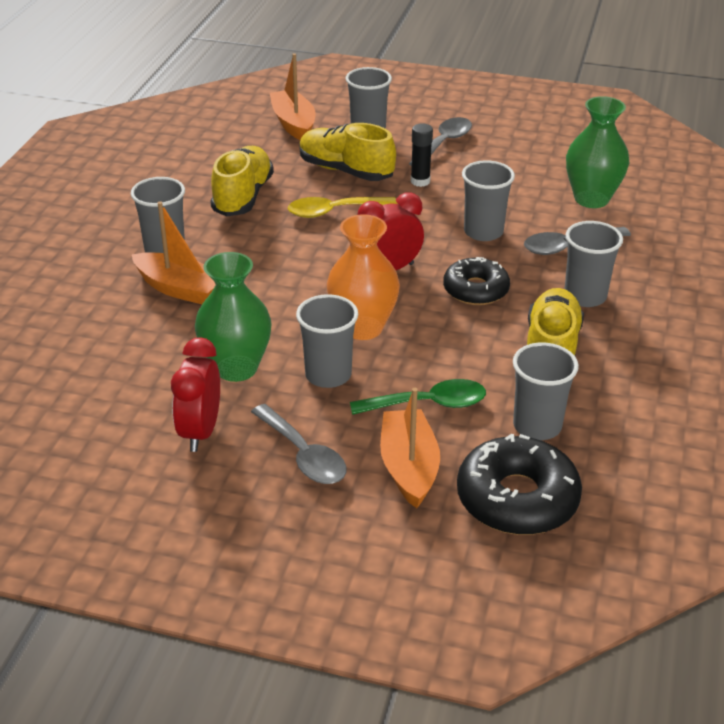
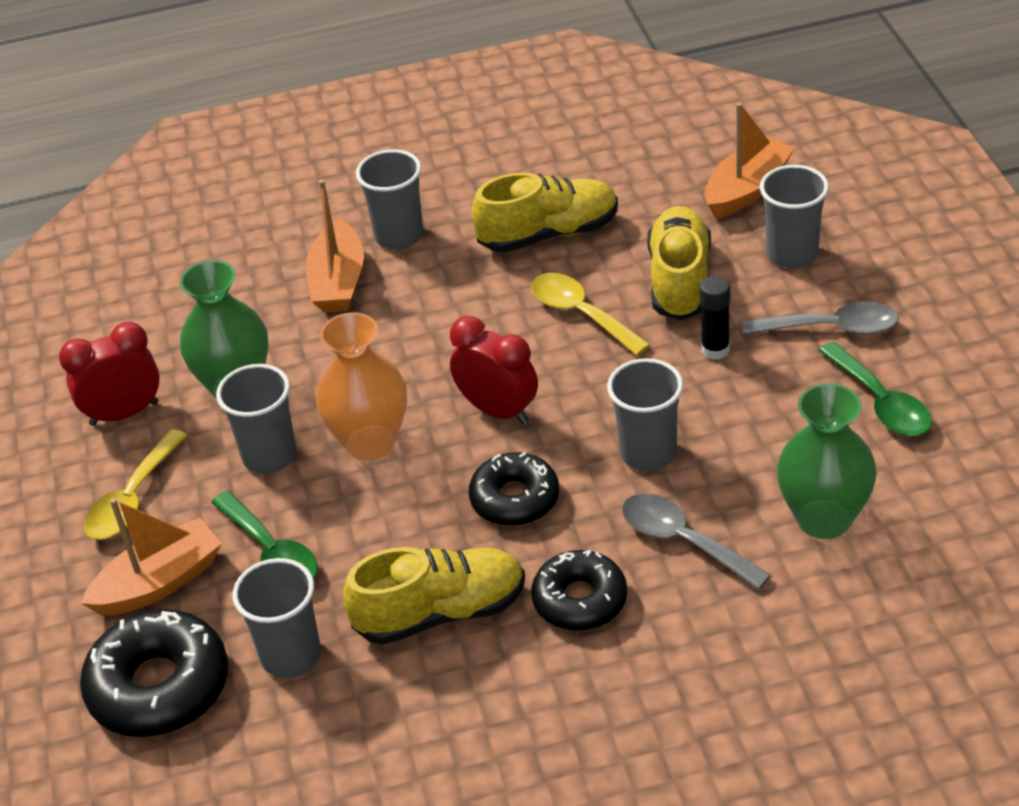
camera: 65 degrees right, 5 degrees up
(303, 455) = (133, 499): grey spoon -> yellow spoon
(518, 152) = (880, 402): none -> green spoon
(585, 296) = (580, 600): grey cup -> black donut

